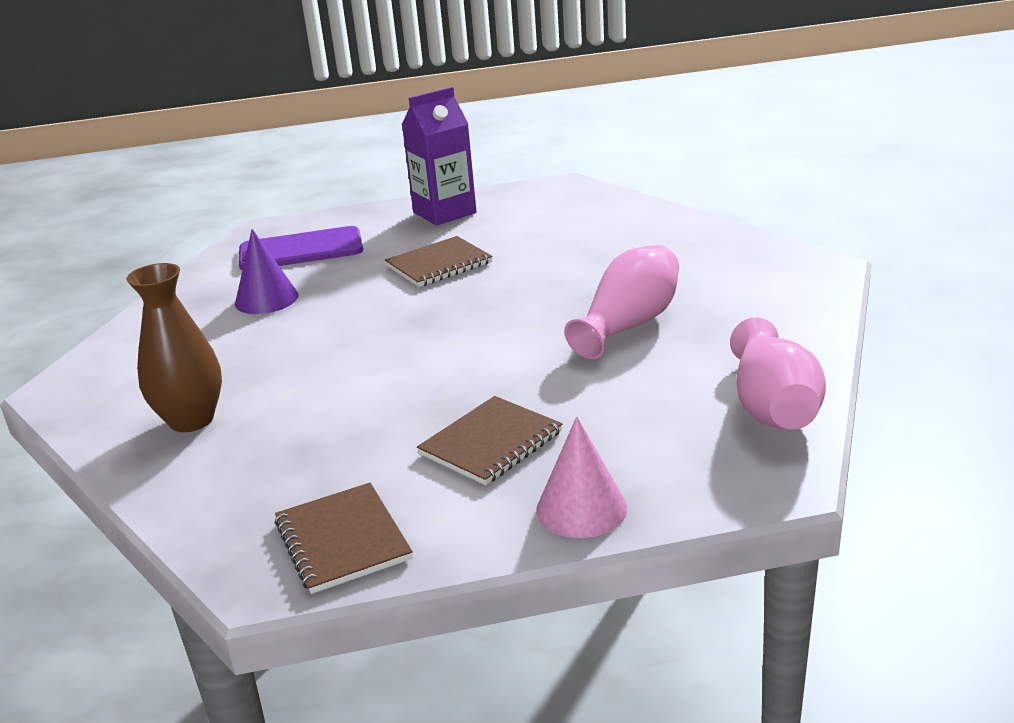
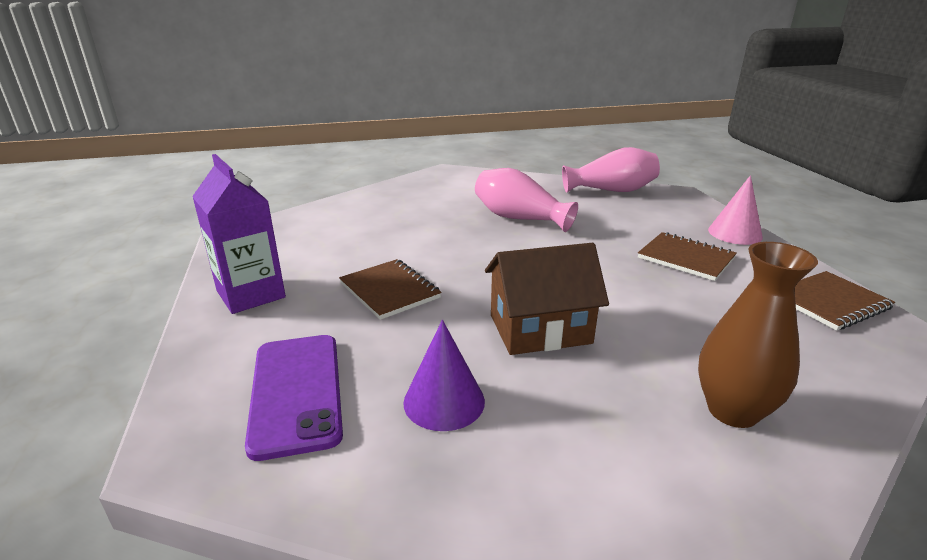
camera: 95 degrees left, 0 degrees up
(349, 336) = (540, 329): none -> brown house

